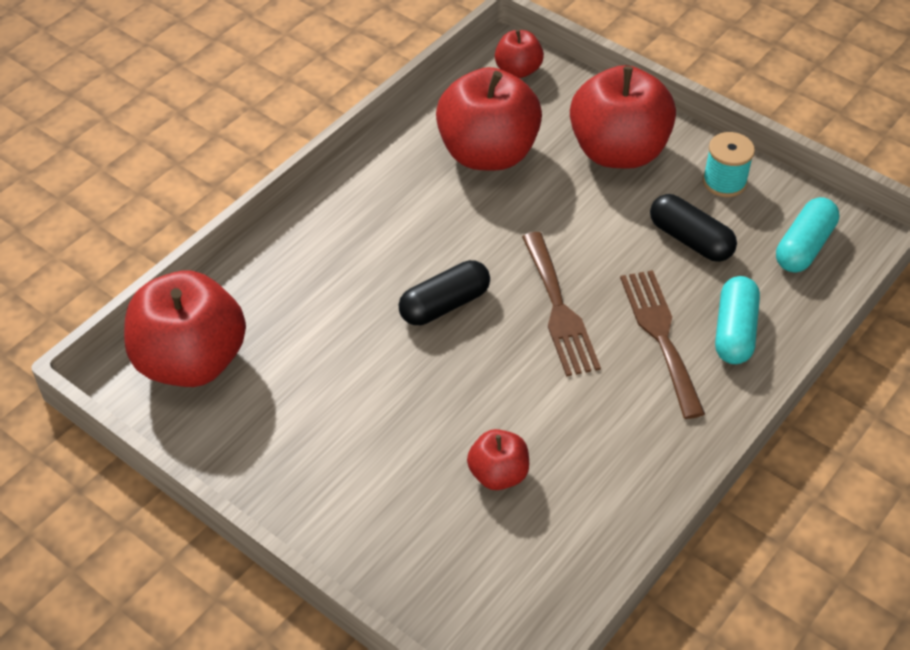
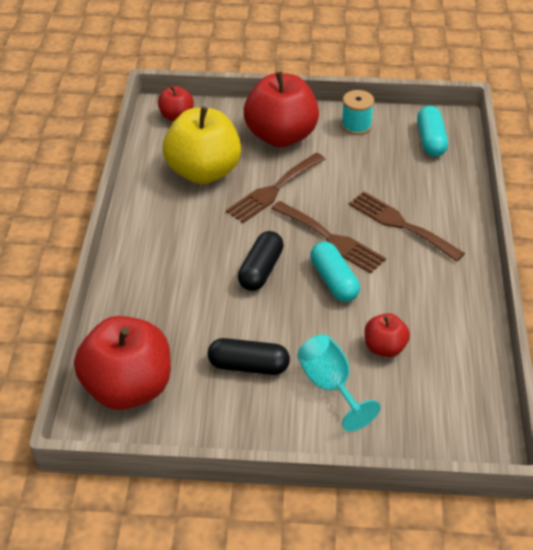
camera: 35 degrees left, 5 degrees down
(396, 482) = (330, 386): none -> turquoise goblet
(487, 153) = (203, 172): red apple -> yellow apple
(547, 215) = (274, 190): none -> brown fork
(690, 240) = (367, 165): black capsule -> black capsule (248, 366)
(734, 331) = (437, 202): turquoise capsule -> turquoise capsule (334, 281)

